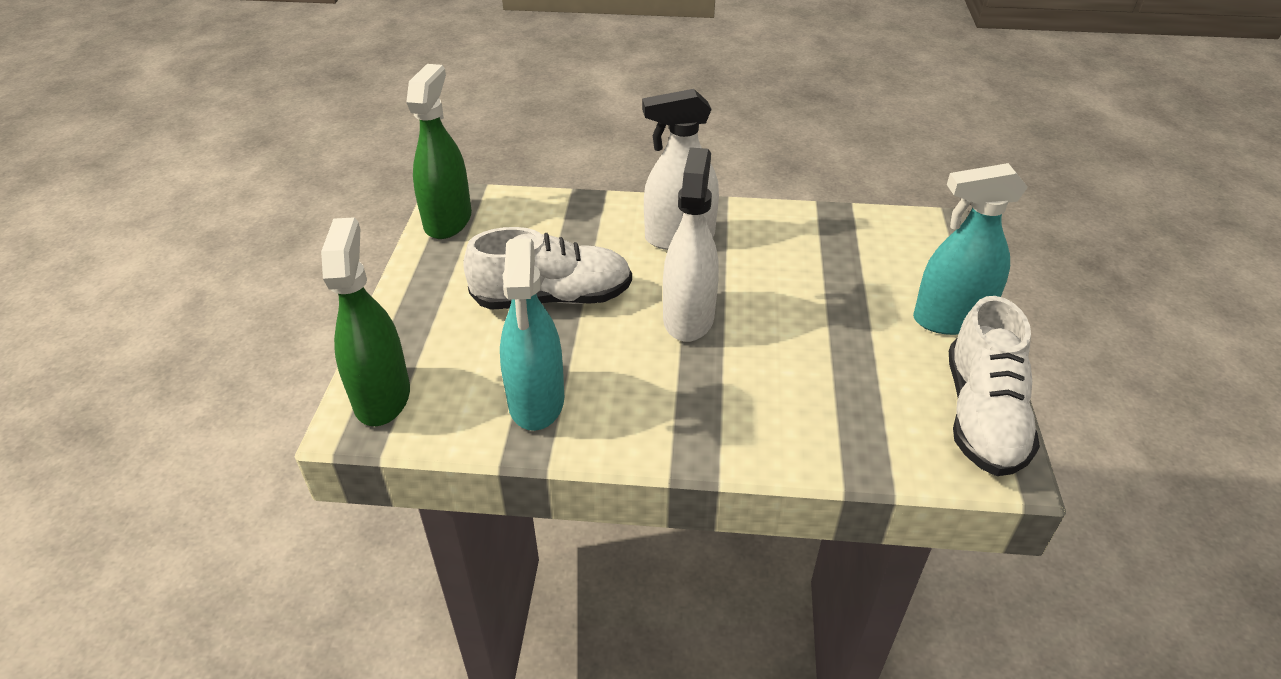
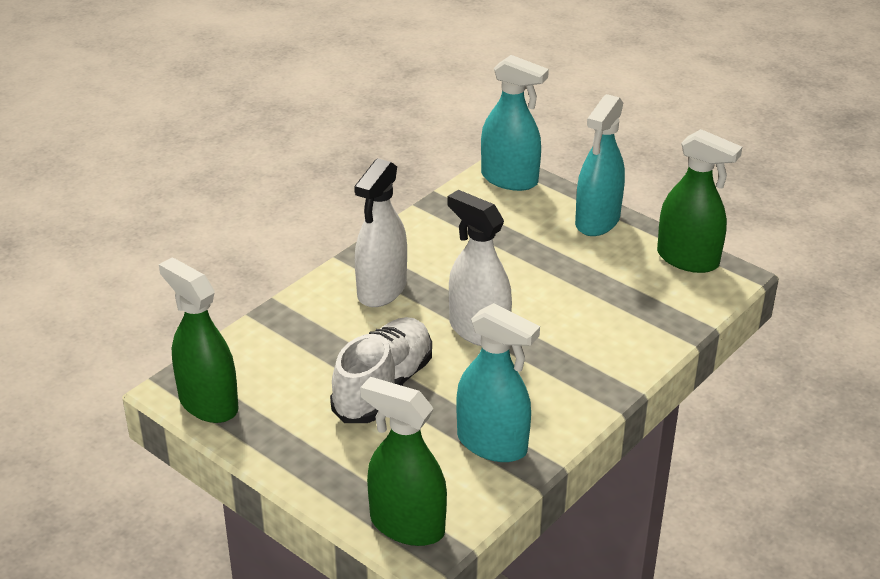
camera: 55 degrees left, 5 degrees down
(931, 235) = (509, 179): none -> turquoise spray bottle
(982, 416) = (688, 259): white shoe -> green spray bottle

